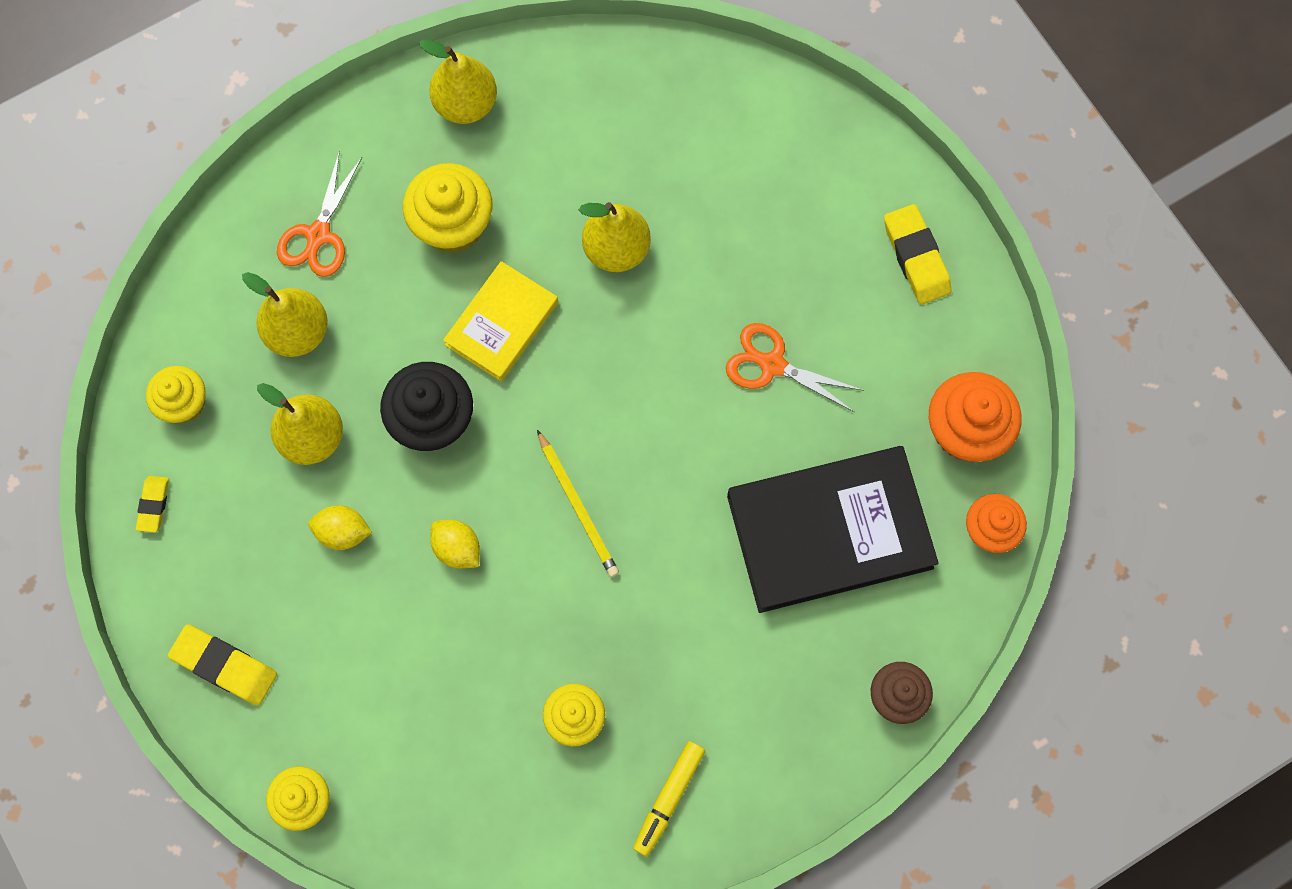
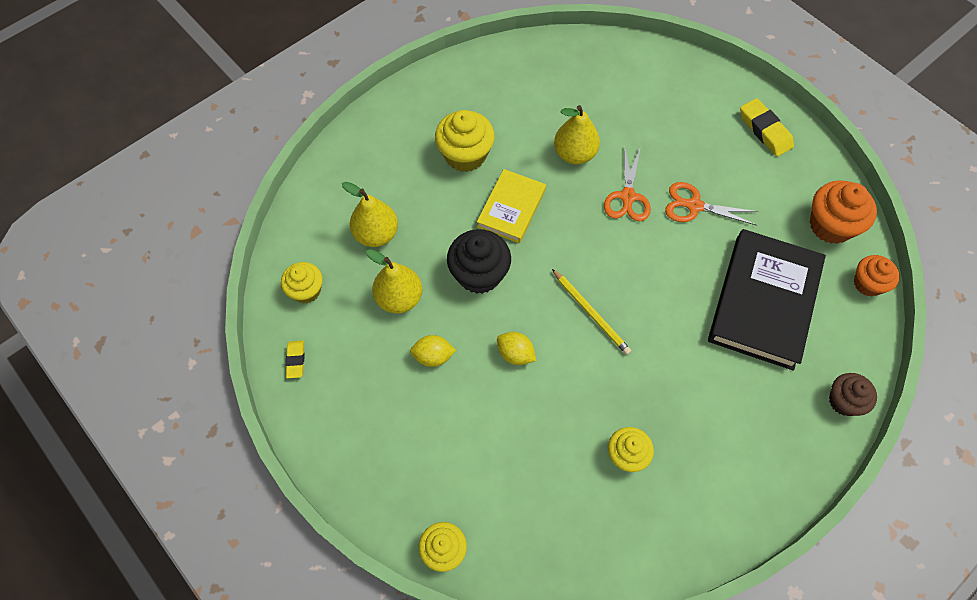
camera: 10 degrees left, 10 degrees down
(225, 665) = (366, 462): yellow eraser -> none
(318, 235) = (378, 174): orange scissors -> orange scissors (627, 197)
(466, 104) = (458, 86): yellow pear -> none
(668, 798) = (708, 500): yellow marker -> none
(829, 532) = (764, 302): black book -> black book turned 45 degrees counterclockwise

